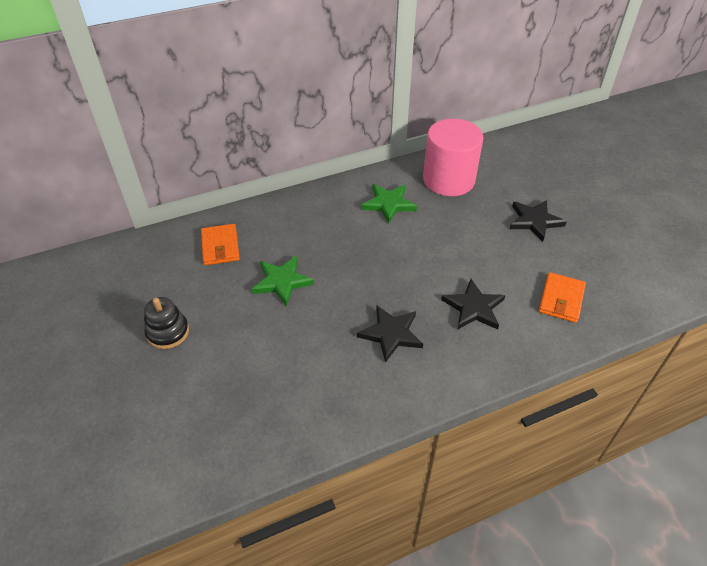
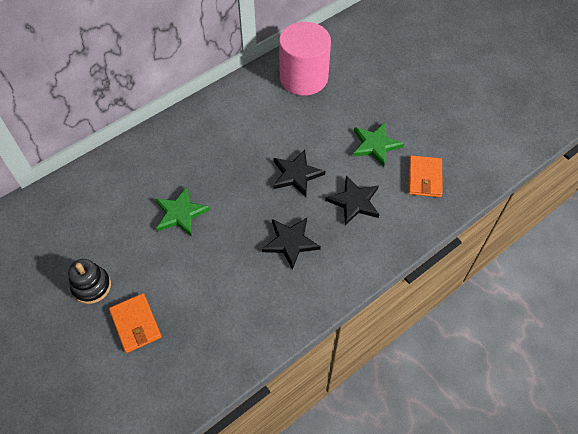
camera: 15 degrees left, 10 degrees up
(220, 246) = (112, 190): orange wallet -> orange wallet (135, 324)
(388, 204) = (255, 114): green star -> green star (375, 145)
(534, 221) = (388, 106): black star -> black star (296, 174)

